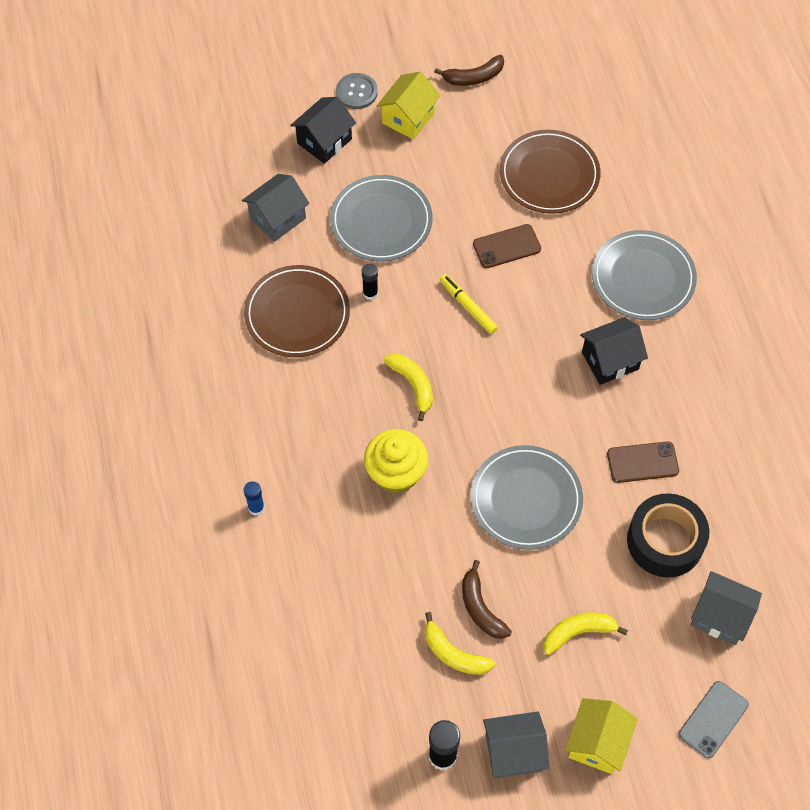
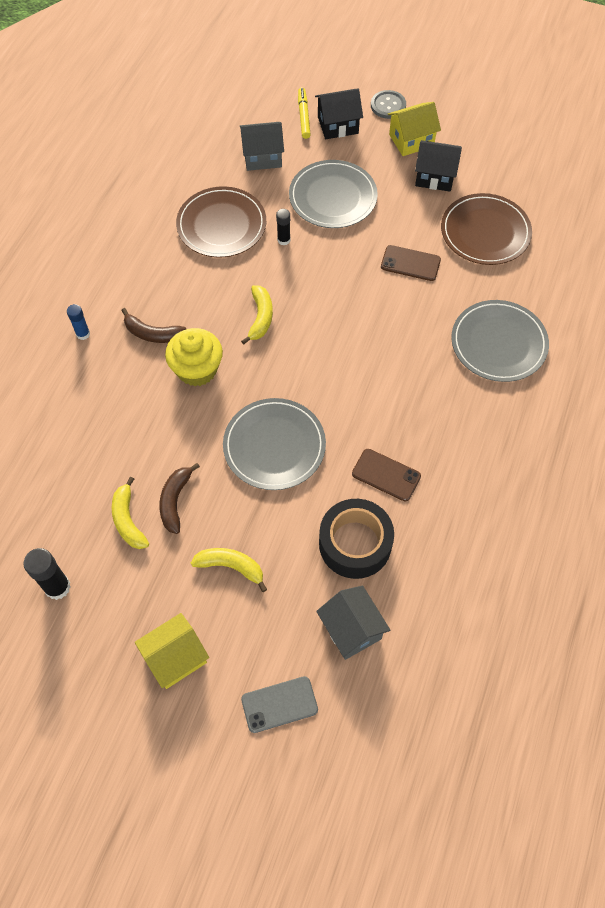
camera: 35 degrees right, 0 degrees up
(468, 307) = (346, 288): yellow marker -> yellow marker (303, 116)
(473, 77) = (483, 138): brown banana -> brown banana (152, 333)
(513, 752) = (109, 620): grey house -> none
(610, 361) = (422, 387): black house -> black house (435, 176)

